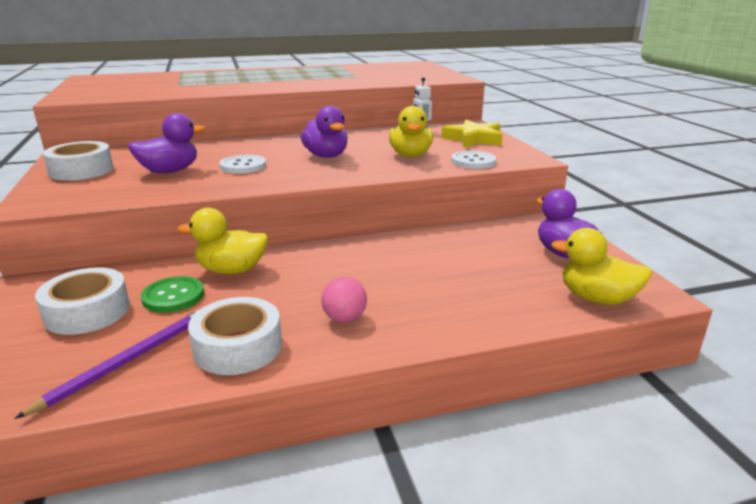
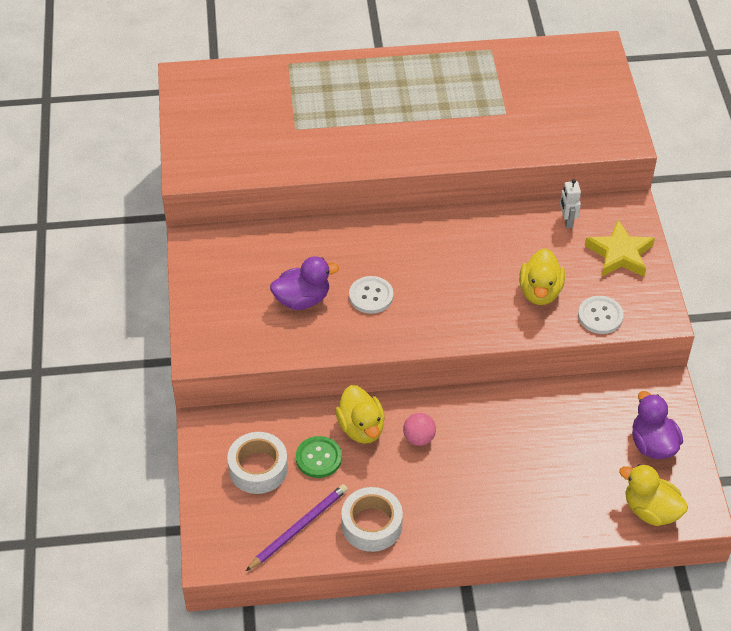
camera: 10 degrees right, 25 degrees up
(81, 170) = (219, 286): white tape -> none
(231, 270) = (361, 428): yellow duck -> yellow duck turned 120 degrees counterclockwise
(326, 156) = (453, 281): purple duck -> none
(344, 319) = (449, 505): pink ball -> pink ball (419, 438)

